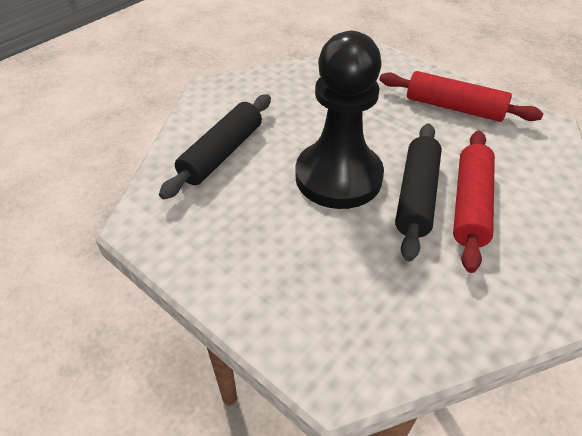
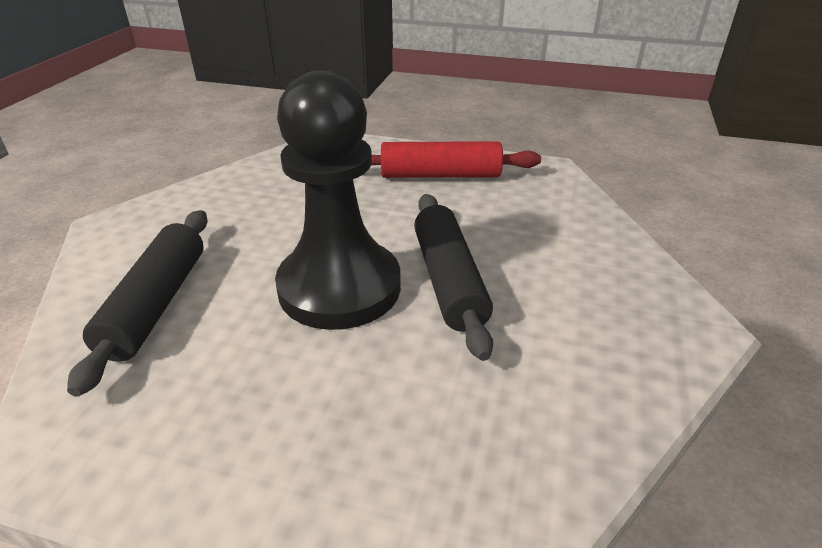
camera: 25 degrees left, 10 degrees down
(470, 205) = (515, 272): red rolling pin -> none

